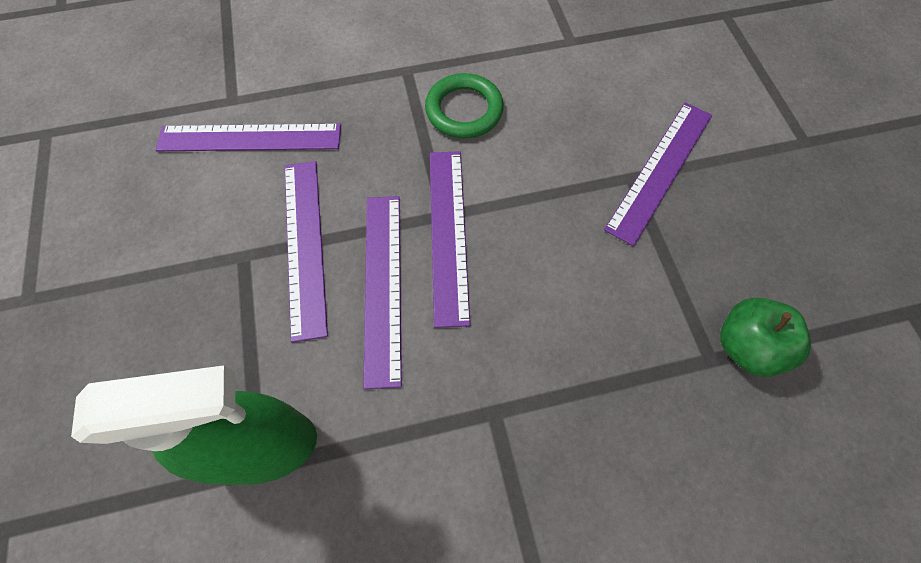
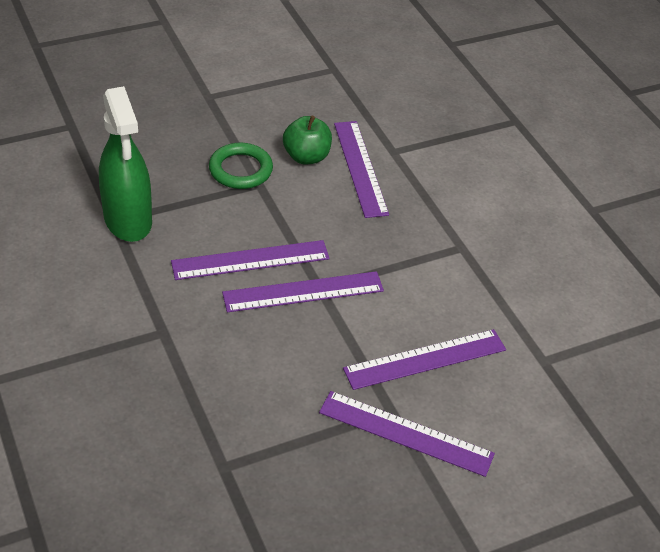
camera: 75 degrees right, 20 degrees down
(305, 245) = (274, 214): purple ruler -> purple ruler (425, 359)
(464, 110) = (429, 289): green ring -> green ring (240, 170)
(746, 346) = (239, 492): green apple -> green apple (306, 157)

